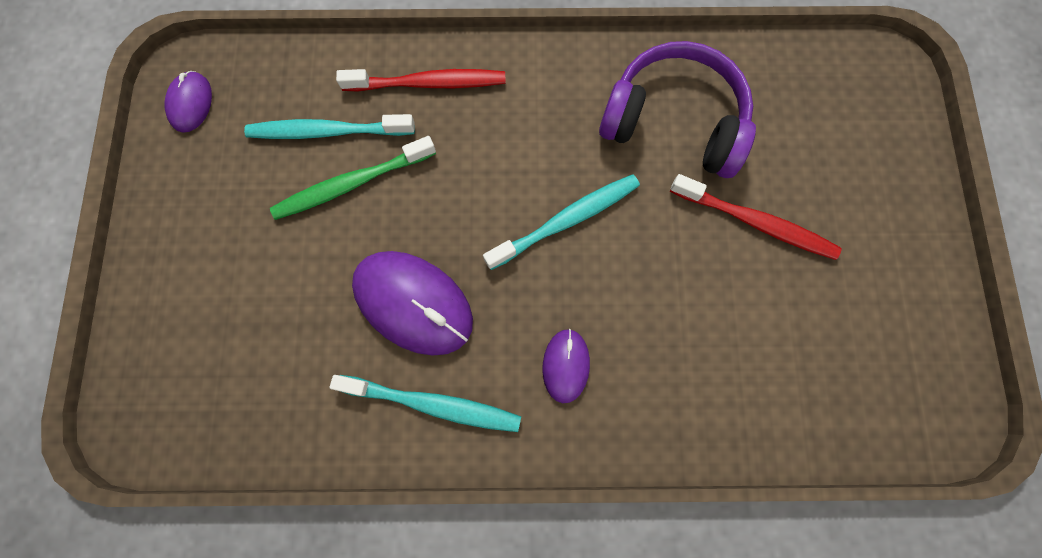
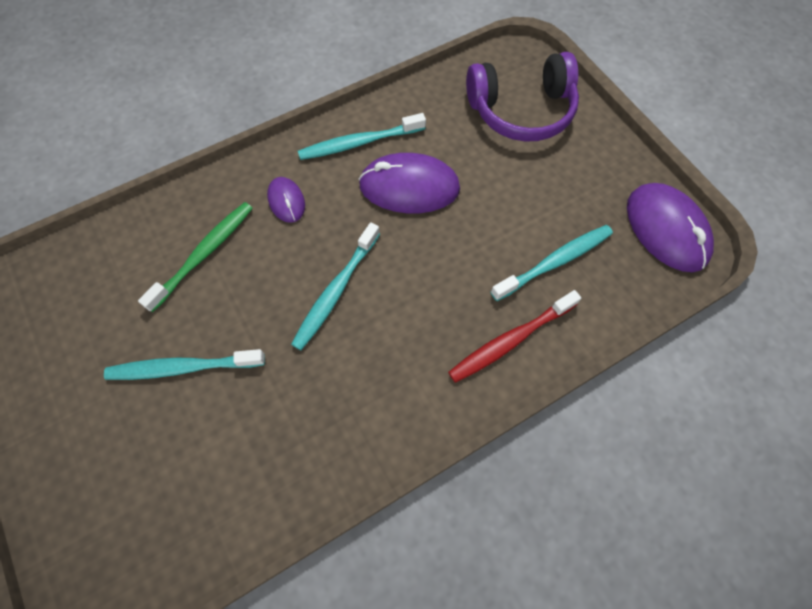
camera: 150 degrees right, 10 degrees down
(191, 103) = (666, 229): purple mouse -> purple mouse, size x1.88
(351, 184) = (507, 236): green toothbrush -> green toothbrush (204, 254)
(673, 122) = (286, 420): purple headphones -> purple headphones (521, 111)
(755, 222) = (183, 367): red toothbrush -> turquoise toothbrush

